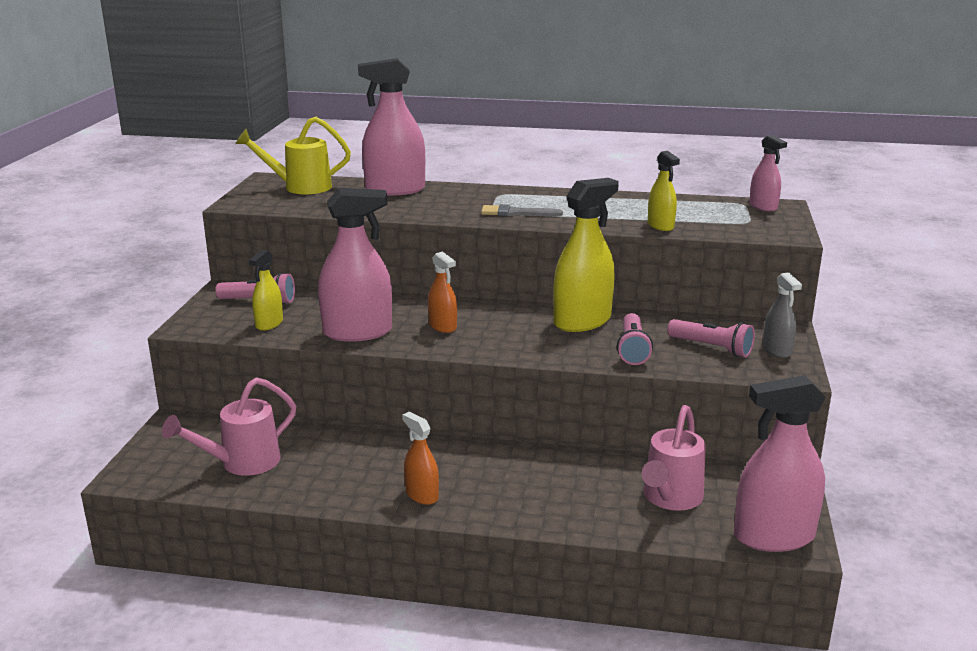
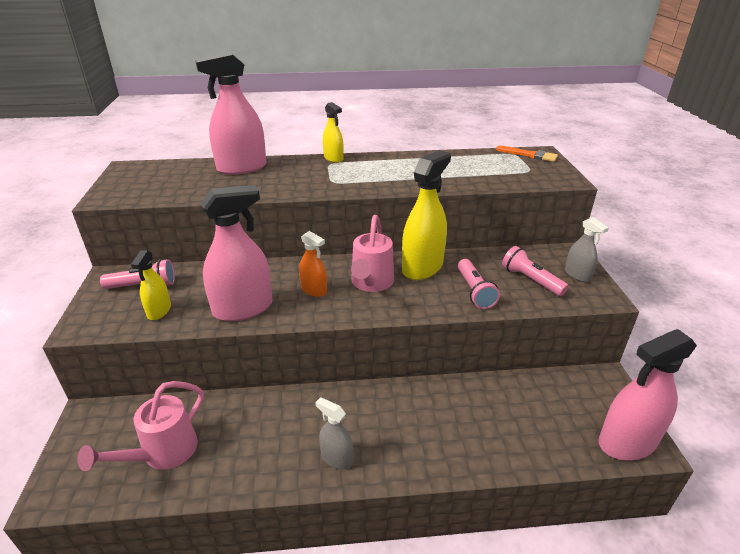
camera: 15 degrees left, 10 degrees up
(301, 187) = (158, 174): yellow watering can -> none
(422, 495) = (337, 458): orange spray bottle -> grey spray bottle
(516, 213) = (352, 181): grey brush -> none
(660, 226) = (470, 181): yellow spray bottle -> yellow spray bottle (333, 158)
(670, 498) = (534, 417): pink watering can -> pink watering can (371, 283)
(711, 348) = (531, 280): pink flashlight -> pink flashlight turned 150 degrees counterclockwise
(763, 206) = (530, 155): pink spray bottle -> orange brush

